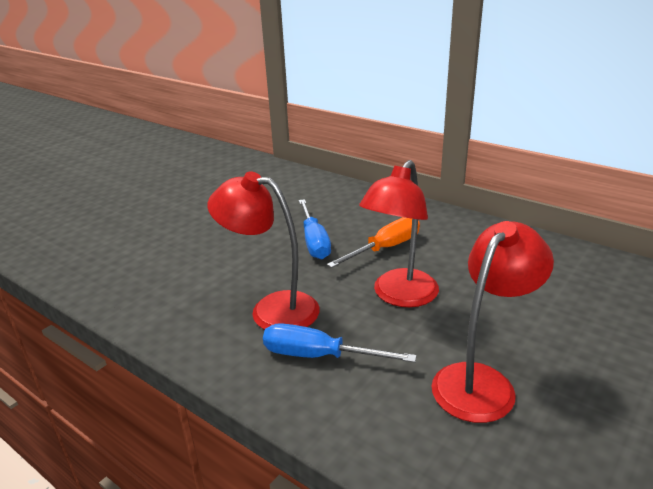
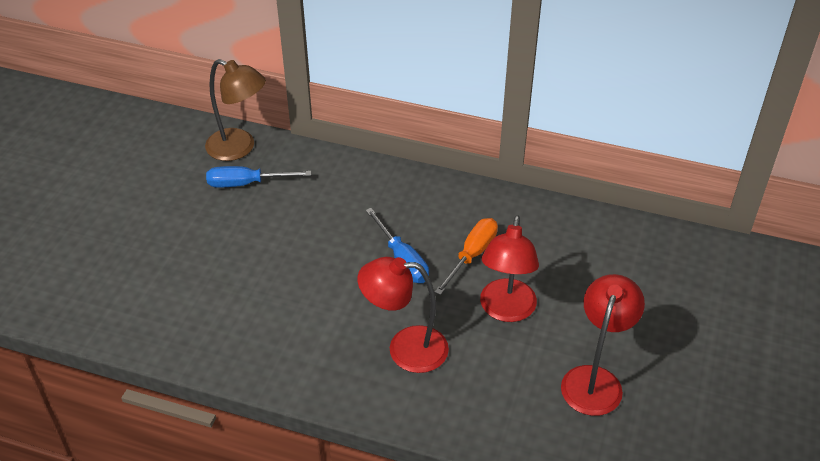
camera: 20 degrees left, 15 degrees up
(226, 159) = (239, 148): none -> brown lamp
(319, 356) = (467, 386): blue screwdriver -> blue screwdriver (246, 183)

